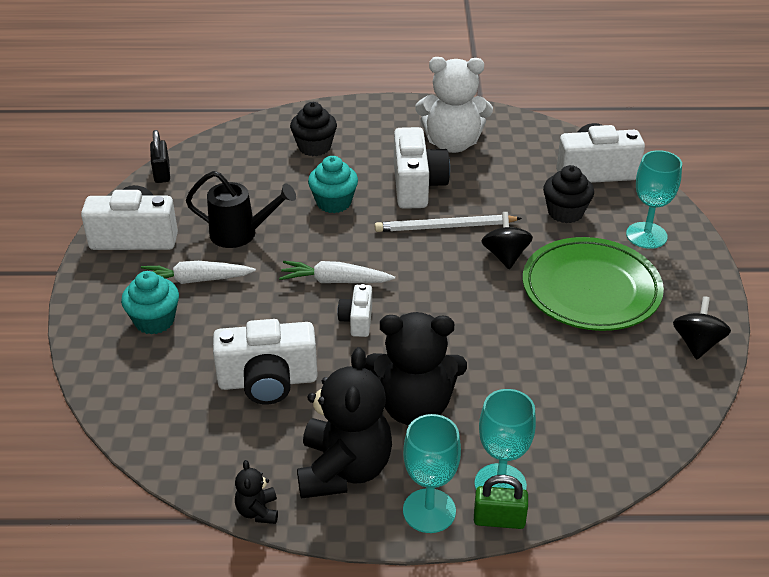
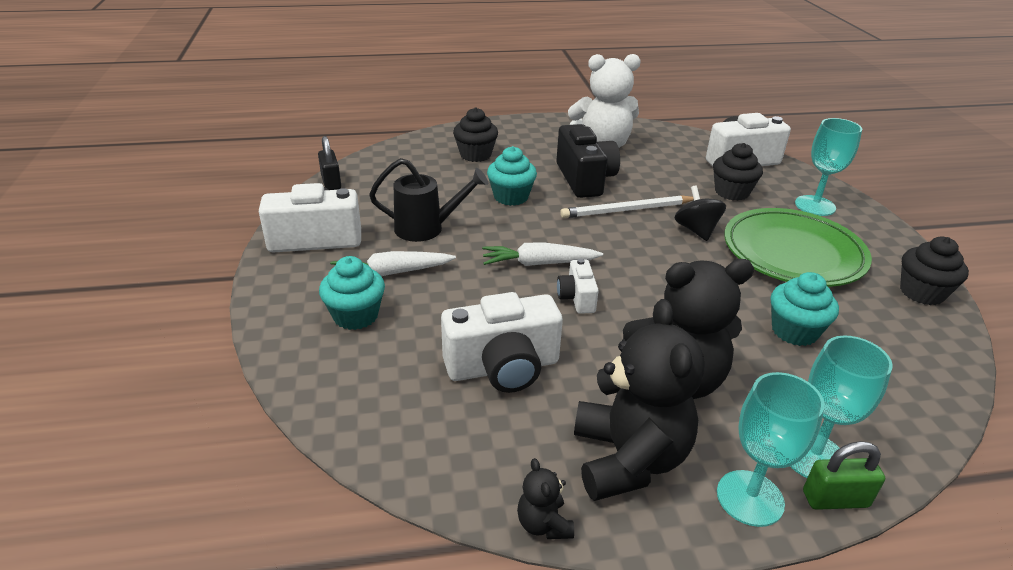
camera: 10 degrees left, 5 degrees down
(417, 185) = (584, 179): white camera -> black camera
(546, 372) = (794, 331): none -> turquoise cupcake
(697, 343) = (921, 292): black spinning top -> black cupcake

